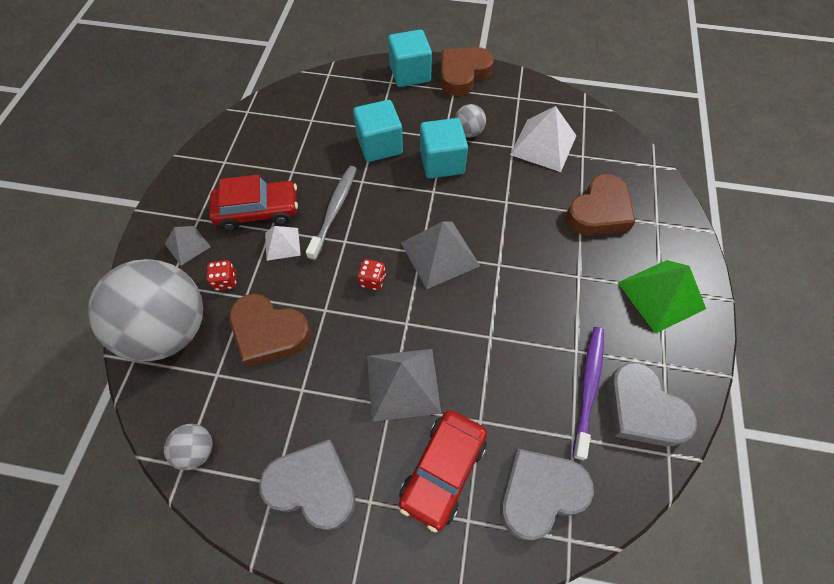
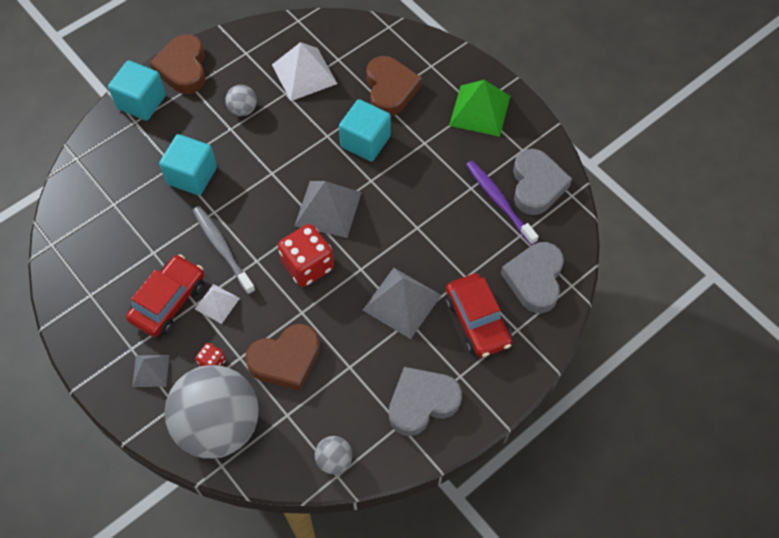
camera: 50 degrees left, 0 degrees up
(372, 280) = (307, 266): red dice -> red dice, size x2.01
(442, 162) = (252, 148): turquoise cube -> turquoise cube (365, 141)
(642, 409) = (536, 185): grey heart -> grey heart turned 90 degrees counterclockwise

